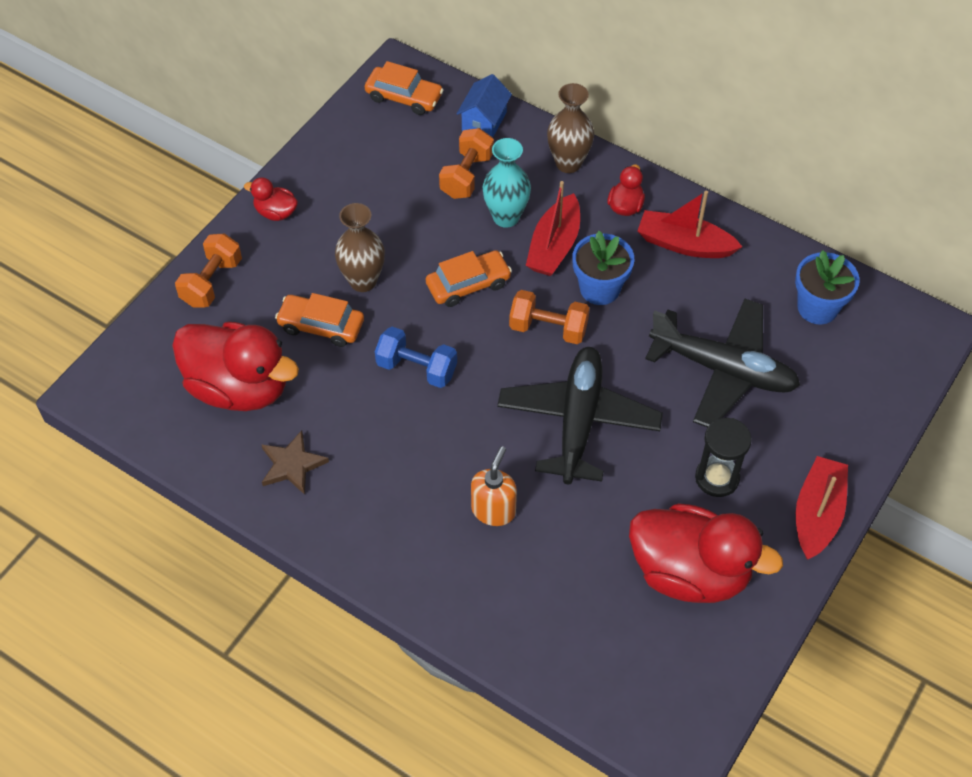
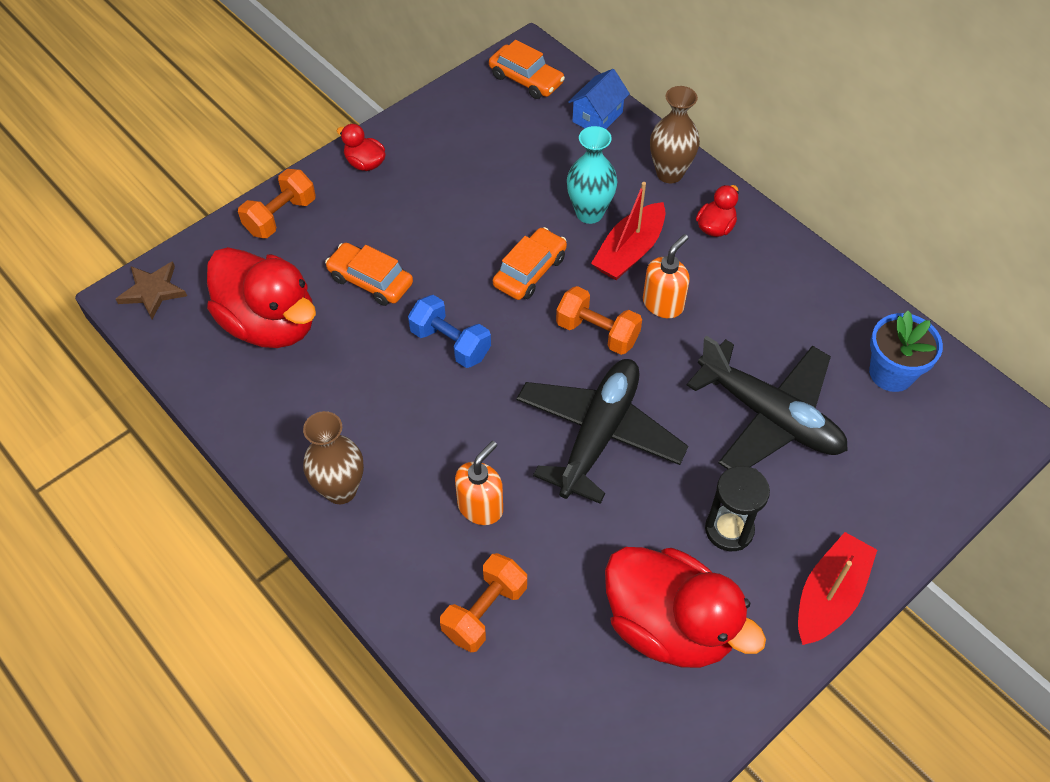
camera: 15 degrees right, 0 degrees up
(292, 465) = (294, 412): brown star -> brown star (153, 291)
(363, 281) = (426, 246): brown vase -> brown vase (341, 490)
(466, 175) = (563, 165): orange dumbbell -> orange dumbbell (485, 611)
(468, 284) = (530, 271): orange car -> orange car turned 45 degrees counterclockwise
(599, 288) = (663, 304): blue flower pot -> orange soap dispenser
(684, 244) = (765, 277): red boat -> none

